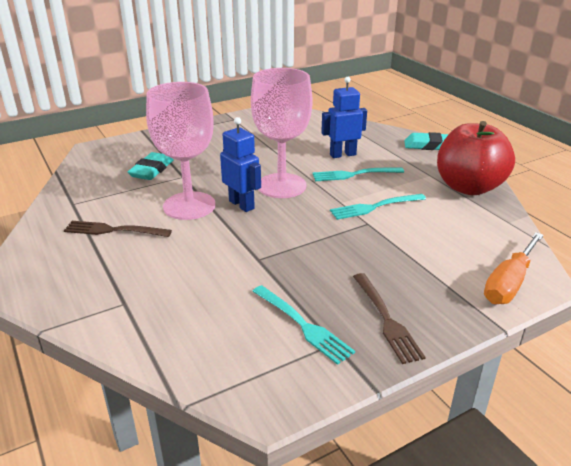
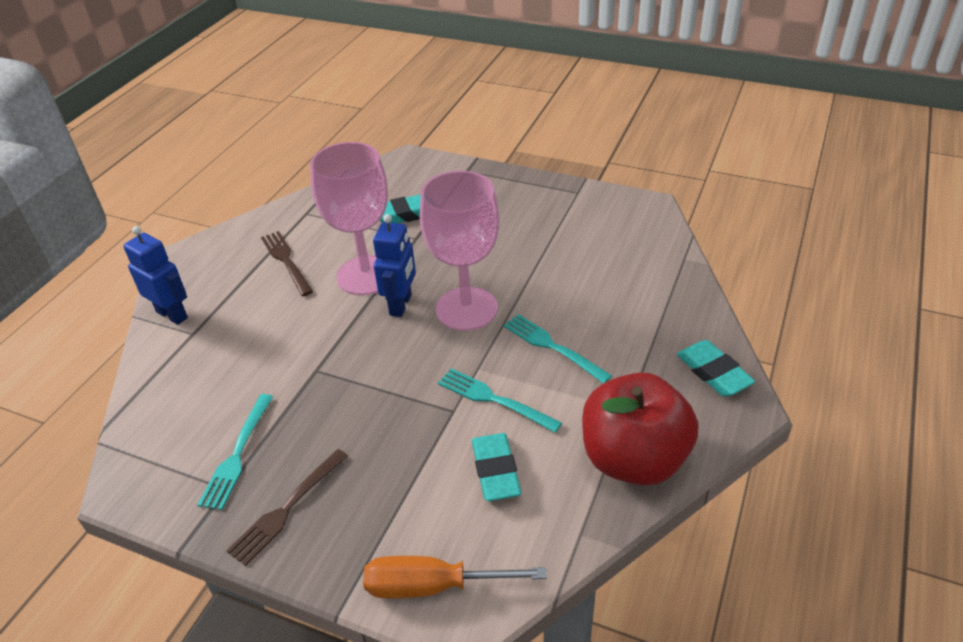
camera: 55 degrees right, 10 degrees up
(342, 154) = (592, 313): blue robot -> blue robot (172, 314)
(434, 228) = (495, 471): none -> turquoise eraser

